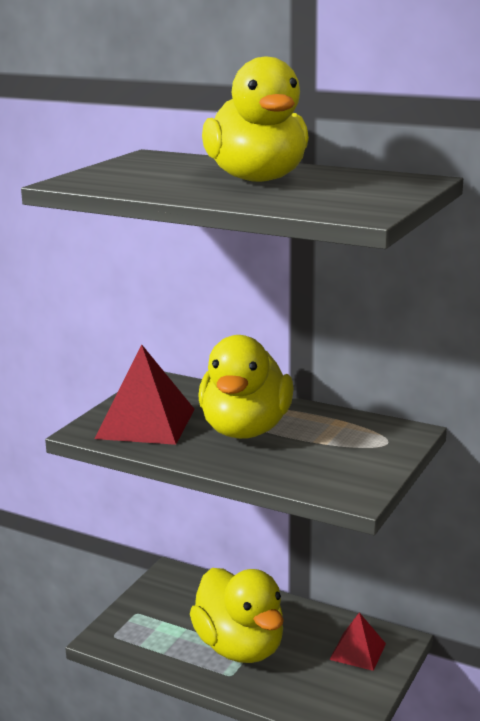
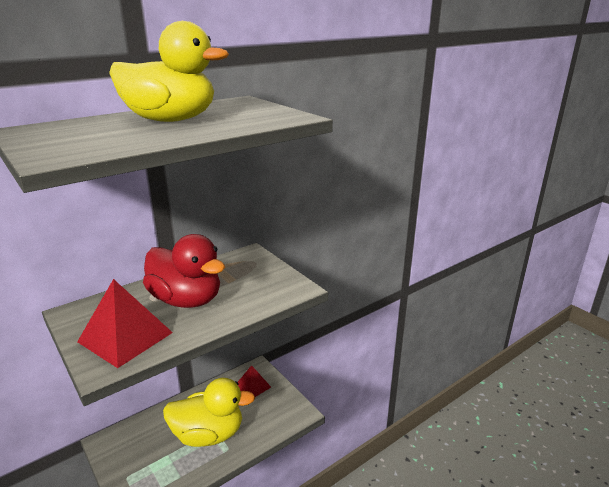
camera: 65 degrees left, 5 degrees up
(245, 430) = (186, 300): yellow duck -> red duck

